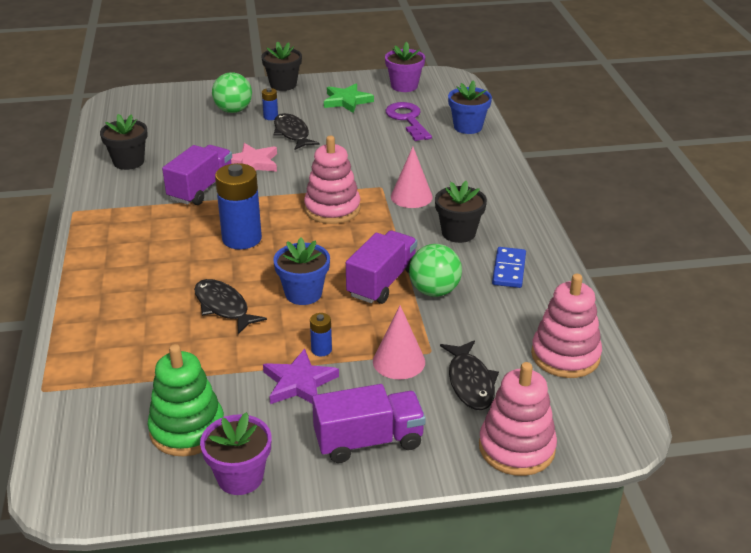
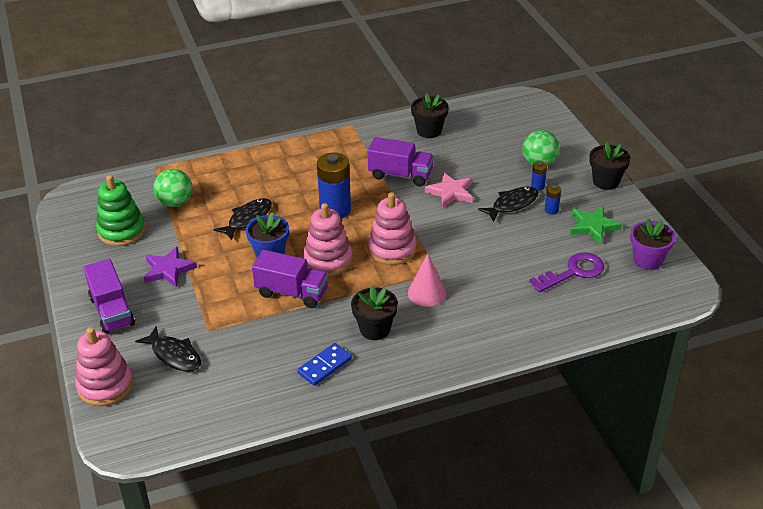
camera: 80 degrees right, 5 degrees up
(240, 477) = (80, 261): purple flower pot -> none
(321, 350) = (204, 274): blue battery -> blue battery (551, 210)
(399, 361) = (195, 314): pink cone -> none
(434, 291) = (285, 323): green ball -> green ball (175, 203)
(468, 127) = (577, 316): blue flower pot -> none
(470, 382) = (174, 355): black fish -> black fish turned 120 degrees counterclockwise
(509, 270) = (325, 366): blue domino -> blue domino turned 45 degrees counterclockwise
(565, 355) = (210, 408): pink stacking toy -> pink stacking toy (328, 260)

